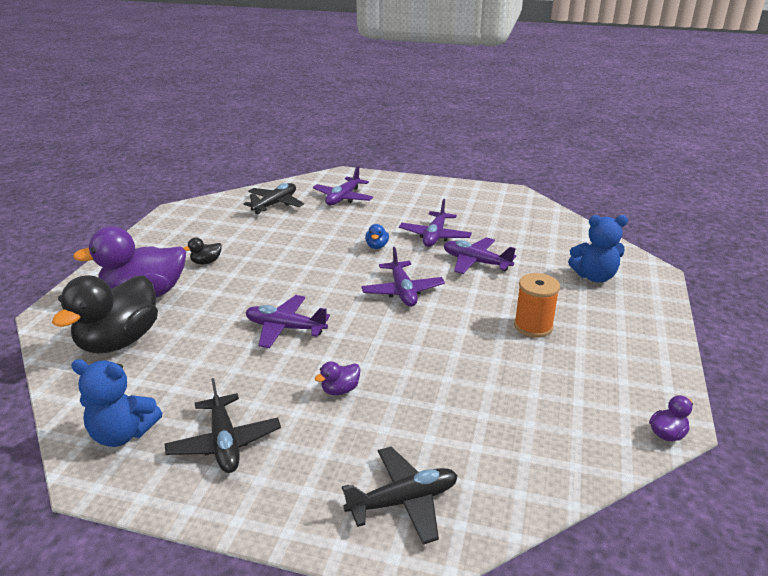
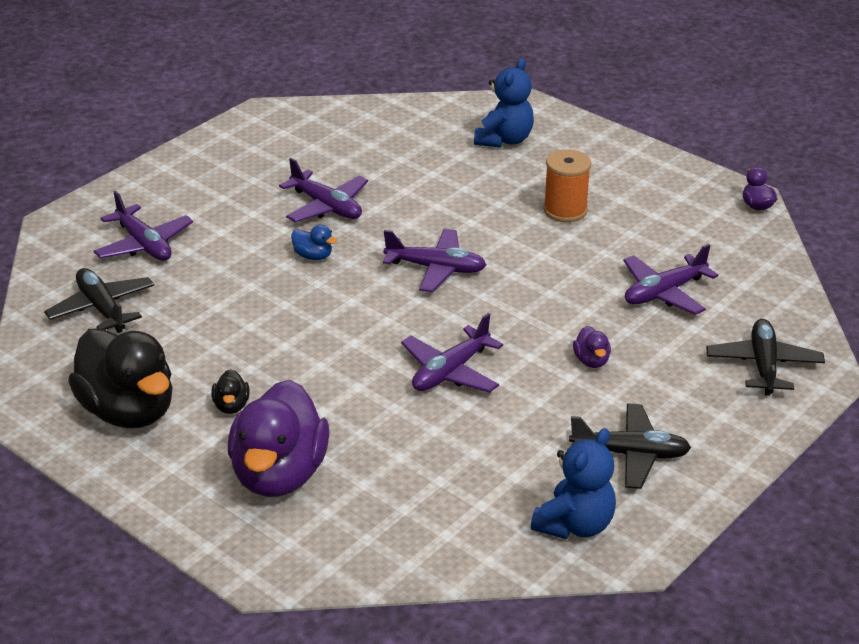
camera: 65 degrees left, 5 degrees up
(119, 341) = (383, 510): black duck -> black duck (128, 411)
(476, 262) = (414, 200): purple plane -> purple plane (664, 293)

